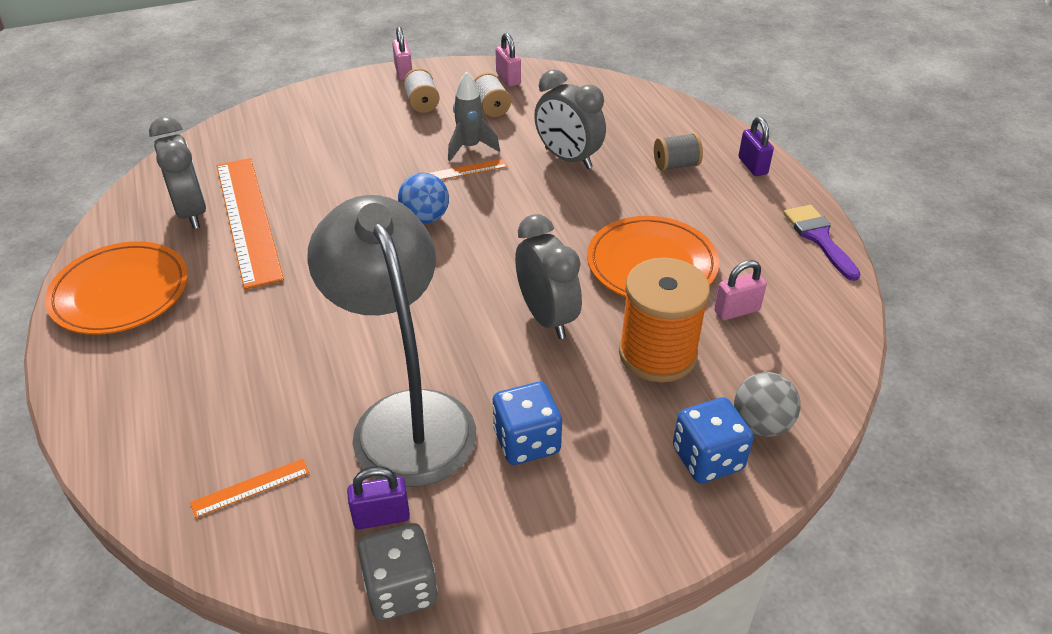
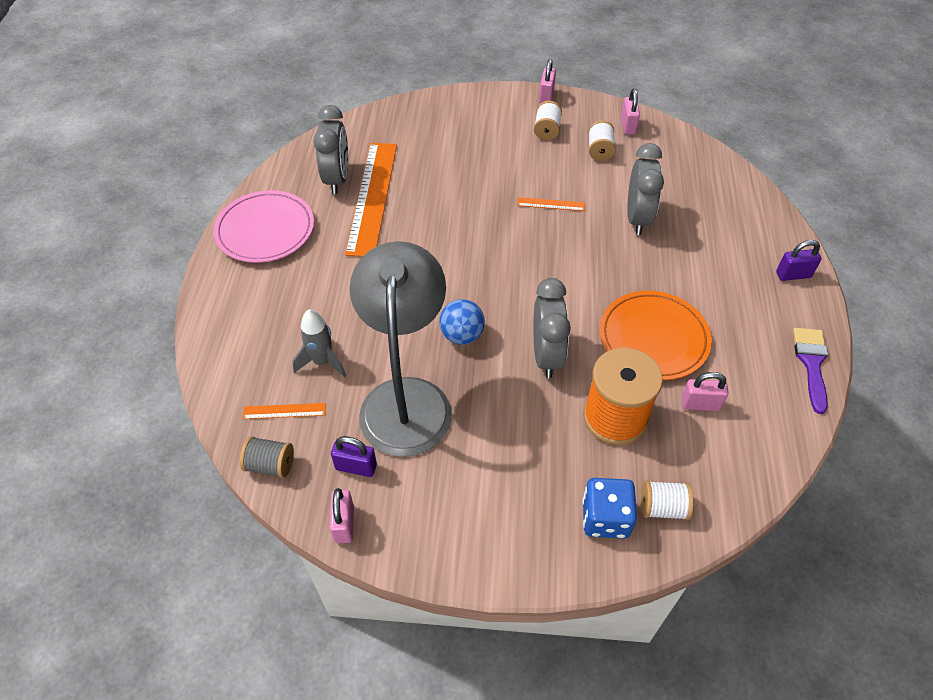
camera: 25 degrees right, 10 degrees up
(120, 293) = (265, 230): orange plate -> pink plate
(401, 589) = (344, 524): grey dice -> pink padlock
(425, 218) = (498, 237): blue ball -> blue ball (462, 335)
(470, 147) = (564, 184): grey rocket -> grey rocket (322, 362)
(526, 441) = (480, 450): blue dice -> none
(568, 158) = (637, 218): grey clock -> grey clock turned 150 degrees counterclockwise
(676, 165) = (725, 253): grey spool -> grey spool (270, 465)
(752, 166) = (793, 275): purple padlock -> purple padlock turned 75 degrees clockwise
(761, 424) = (663, 507): grey ball -> white spool

